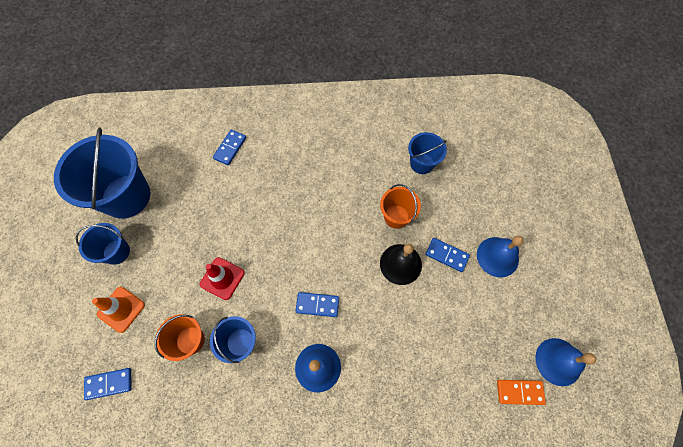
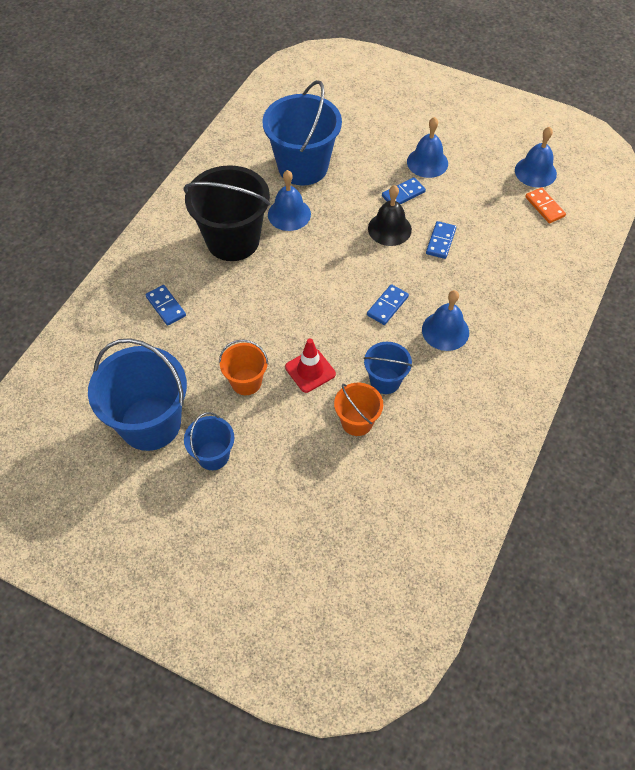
camera: 60 degrees left, 10 degrees down
(109, 384) = (357, 510): blue domino -> blue domino (441, 241)
(121, 309) = (283, 473): orange traffic cone -> none
(316, 156) = (233, 240): none -> black bucket
(366, 180) = (289, 214): none -> blue bell
(396, 216) = (342, 210): orange bucket -> orange bucket (246, 382)
(422, 163) = (303, 167): blue bucket -> blue bucket, size x1.92
(519, 392) = (544, 207): orange domino -> orange domino turned 60 degrees counterclockwise

